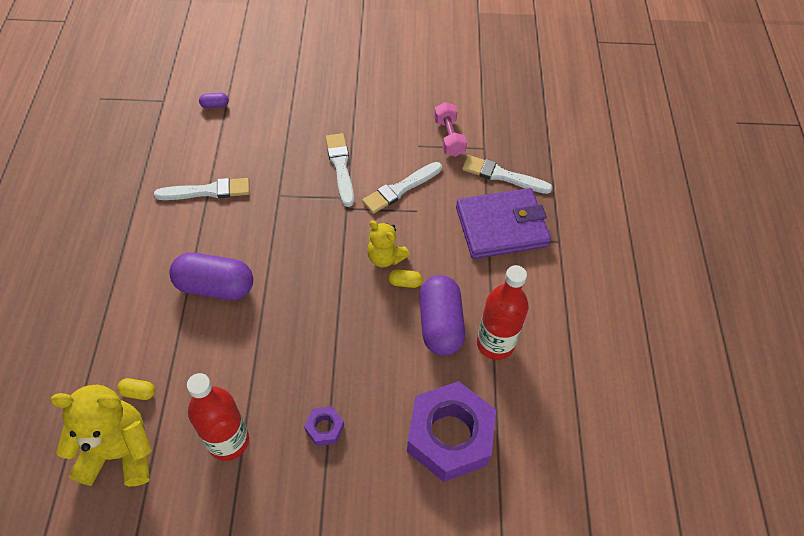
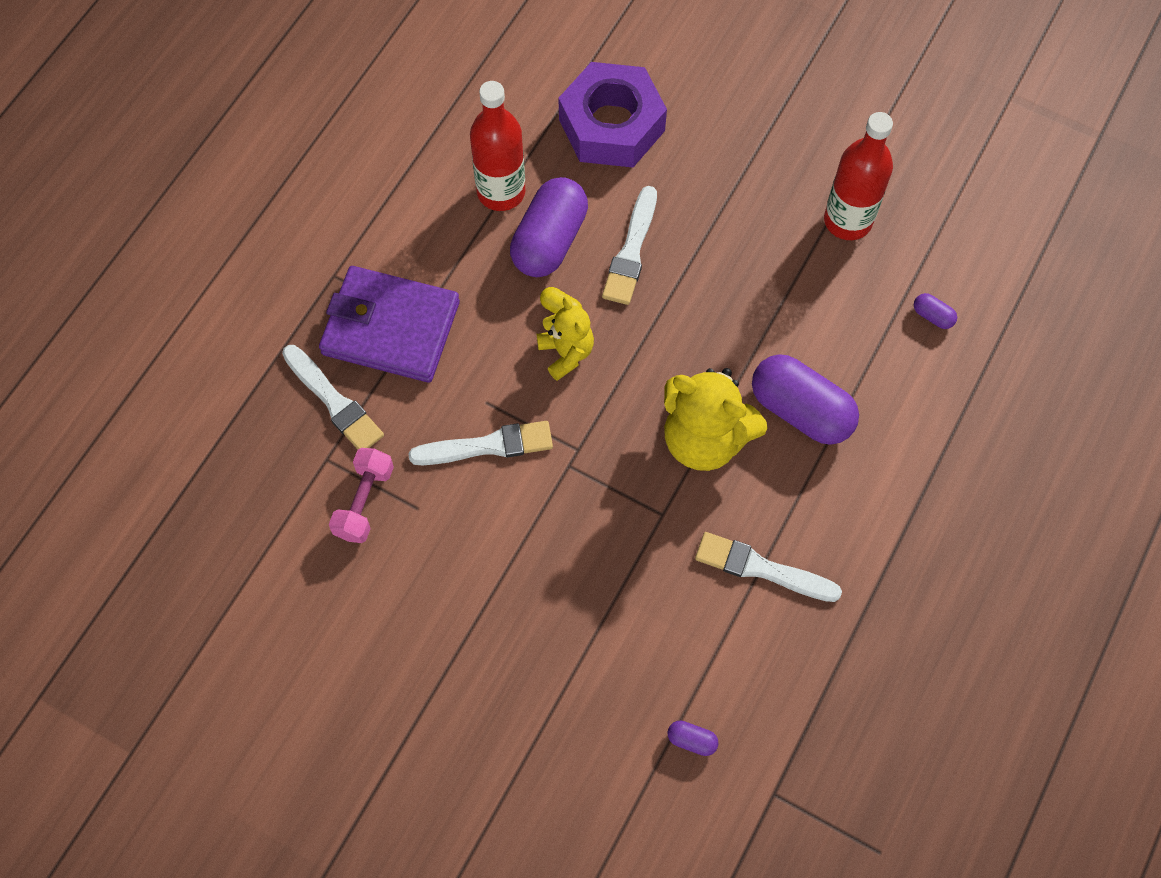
camera: 150 degrees left, 10 degrees up
(119, 452) = (968, 260): yellow teddy bear -> yellow teddy bear (705, 438)
(138, 392) = (932, 316): yellow capsule -> purple capsule
(324, 428) = (739, 189): purple nut -> none
(340, 167) = (551, 523): white brush -> white brush (631, 251)

